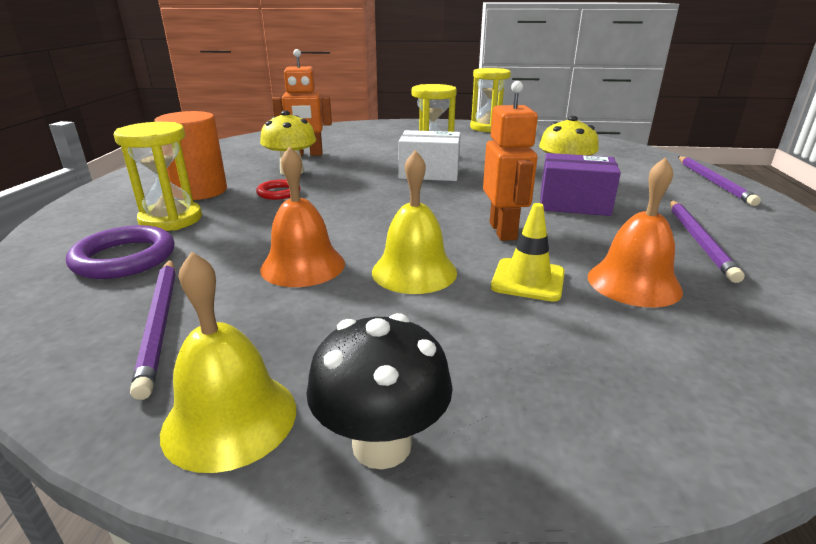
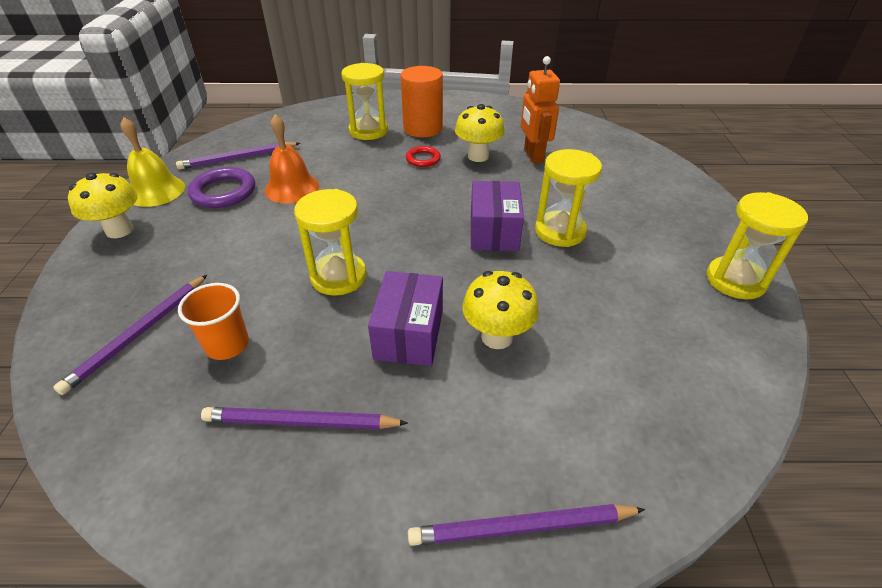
camera: 85 degrees right, 15 degrees up
(124, 258) = (313, 131): purple ring -> purple ring (223, 192)
(382, 444) = (119, 230): black mushroom -> yellow mushroom
(414, 271) = (274, 231): yellow bell -> none
(429, 173) = (494, 231): white box -> purple box
(503, 231) = (338, 277): orange robot -> yellow hourglass
(528, 280) = (248, 284): yellow traffic cone -> none
(633, 283) = (227, 345): orange bell -> orange cup
(653, 351) = (139, 334): none -> purple pencil

